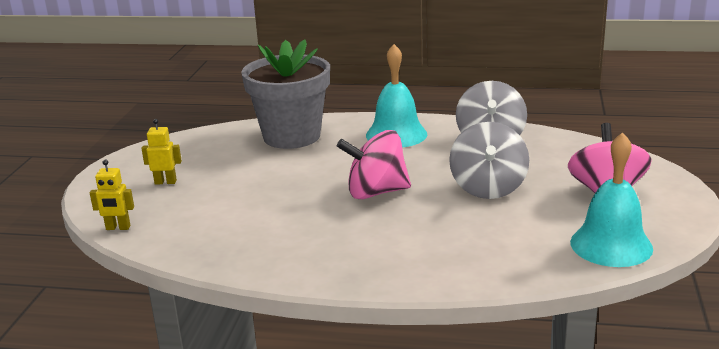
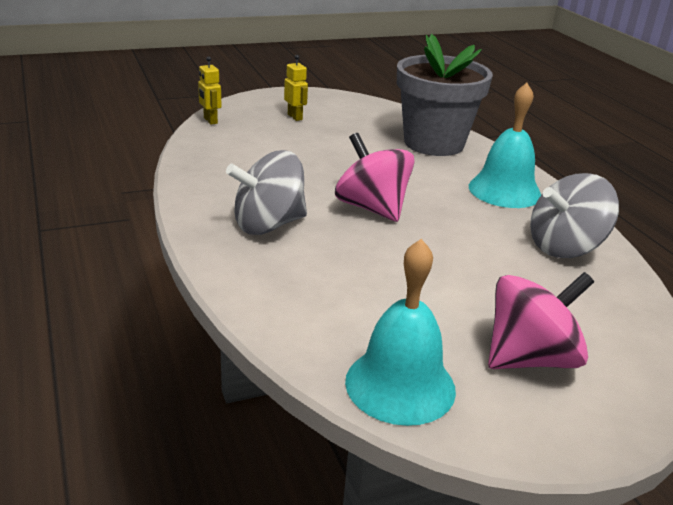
camera: 55 degrees right, 5 degrees up
(488, 188) = (450, 269): grey spinning top -> grey spinning top (268, 224)

